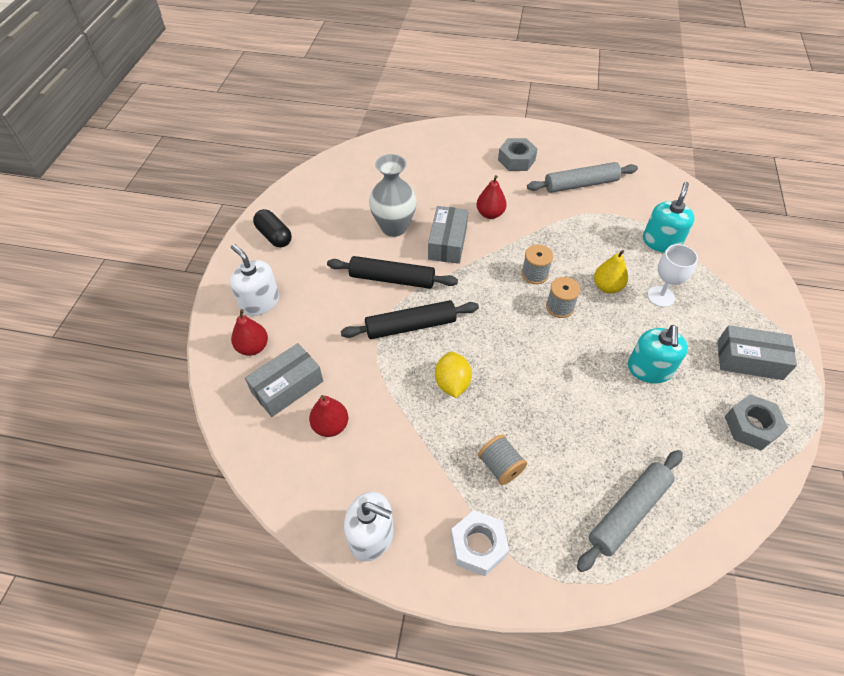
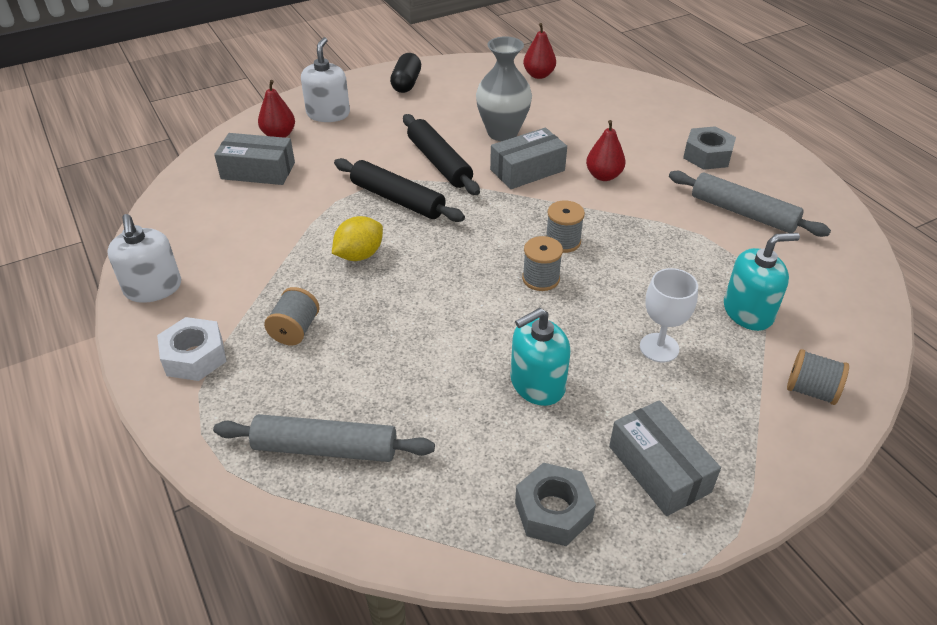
camera: 50 degrees right, 10 degrees down
(330, 425) = (242, 212): red pear -> red pear (538, 75)
(607, 287) = (616, 299): yellow pear -> none
(735, 262) = (811, 390): none -> grey spool

